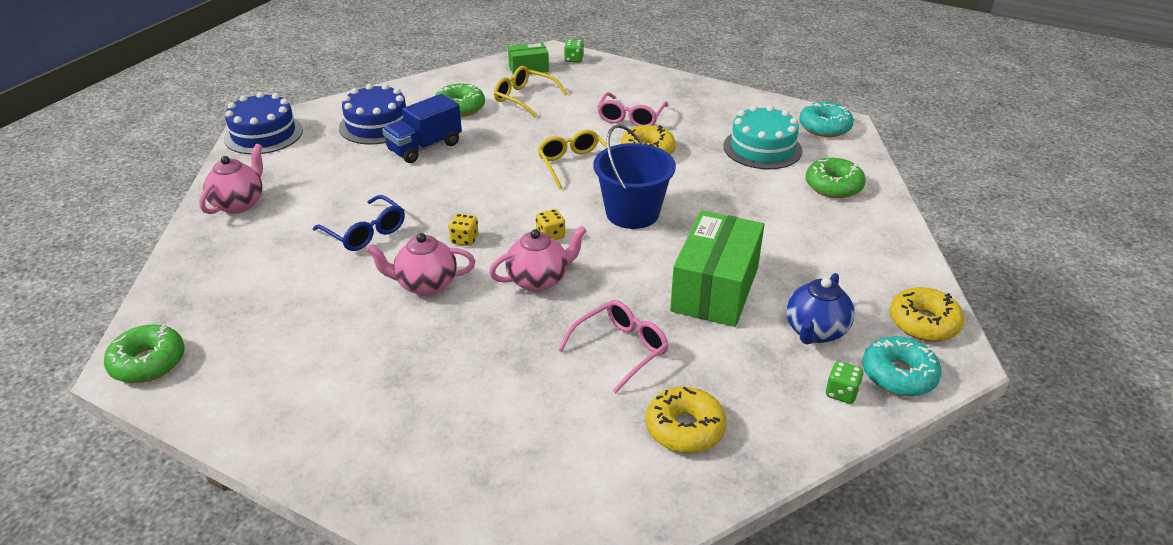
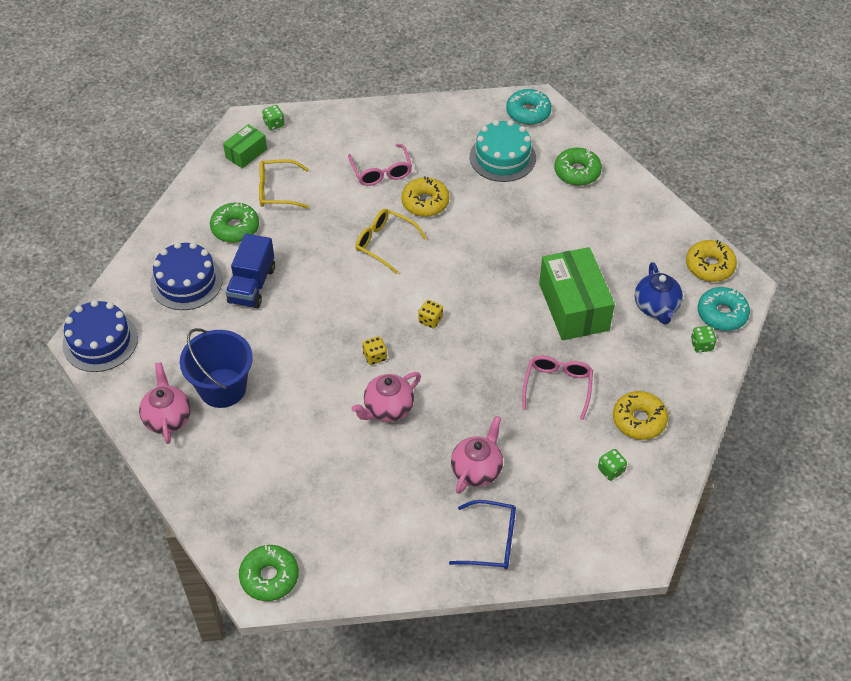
camera: 35 degrees left, 15 degrees up
(365, 232) = (296, 390): blue glasses -> blue glasses (491, 541)
(539, 280) = (459, 362): pink teapot -> pink teapot (477, 470)
(596, 461) = (611, 470): none -> green dice
(632, 213) = (467, 269): blue bucket -> blue bucket (222, 388)

